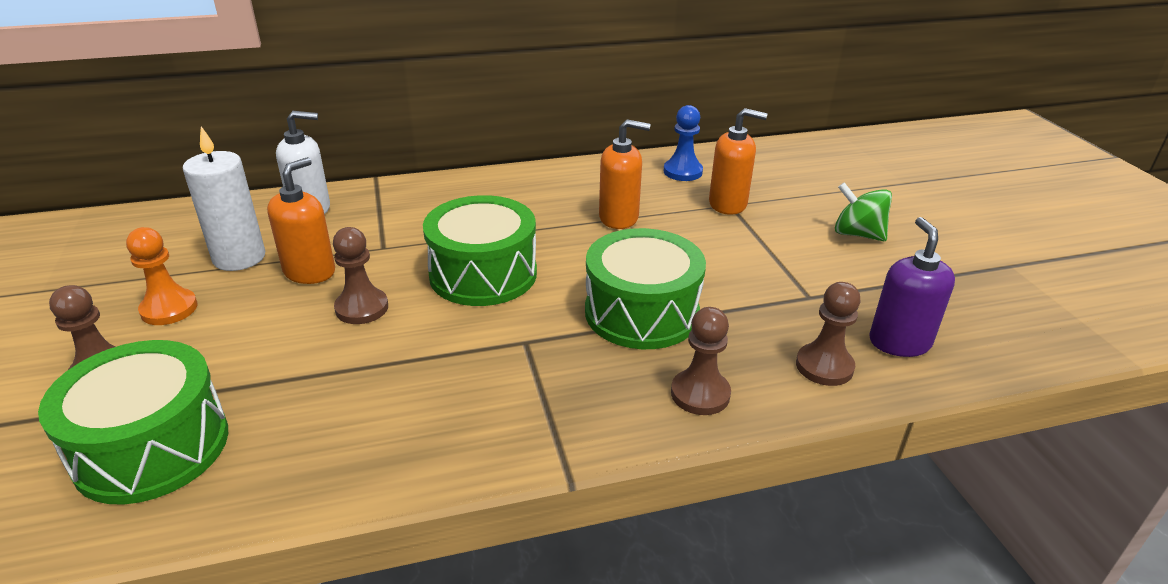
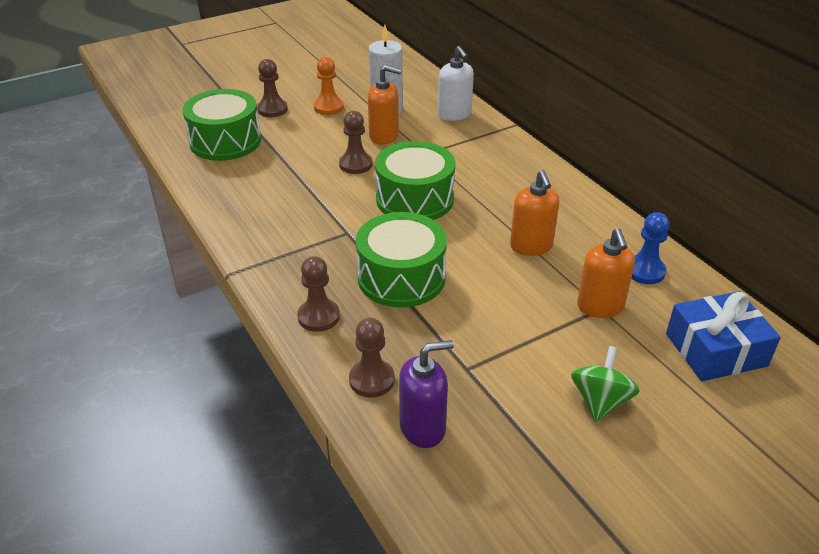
camera: 75 degrees right, 5 degrees up
(795, 169) = (716, 350): none -> blue gift

